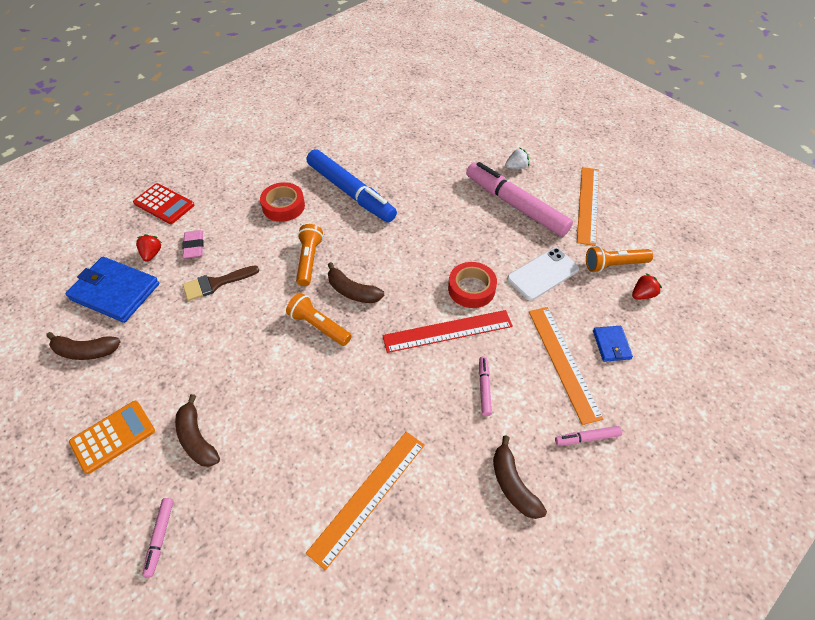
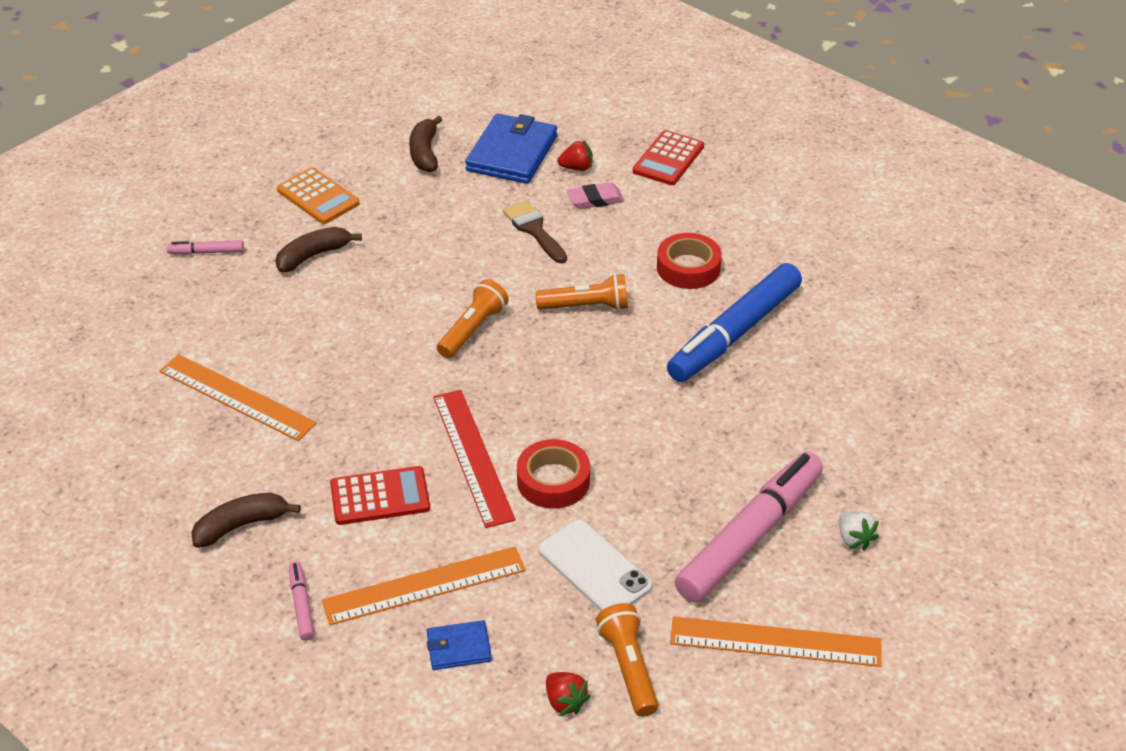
camera: 85 degrees right, 10 degrees down
(352, 291) = (535, 355): brown banana -> none
(484, 388) = (380, 497): pink marker -> red calculator

